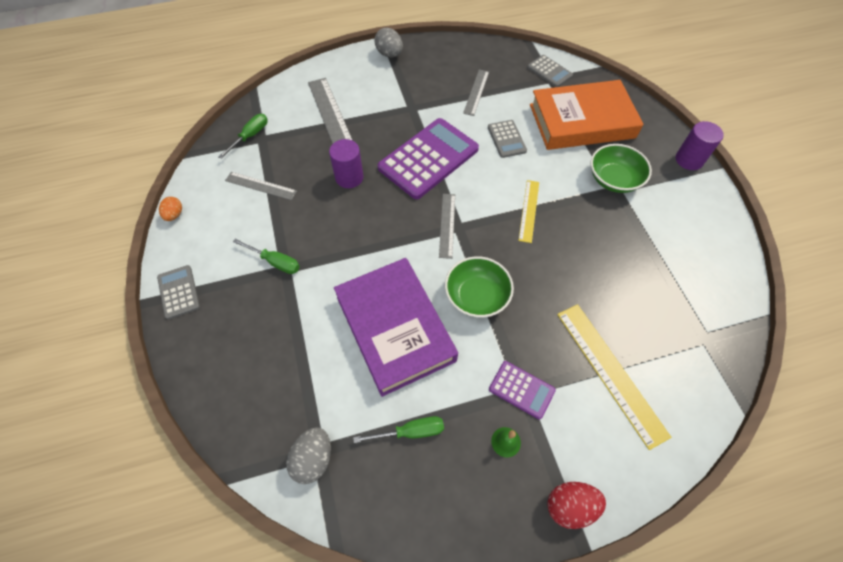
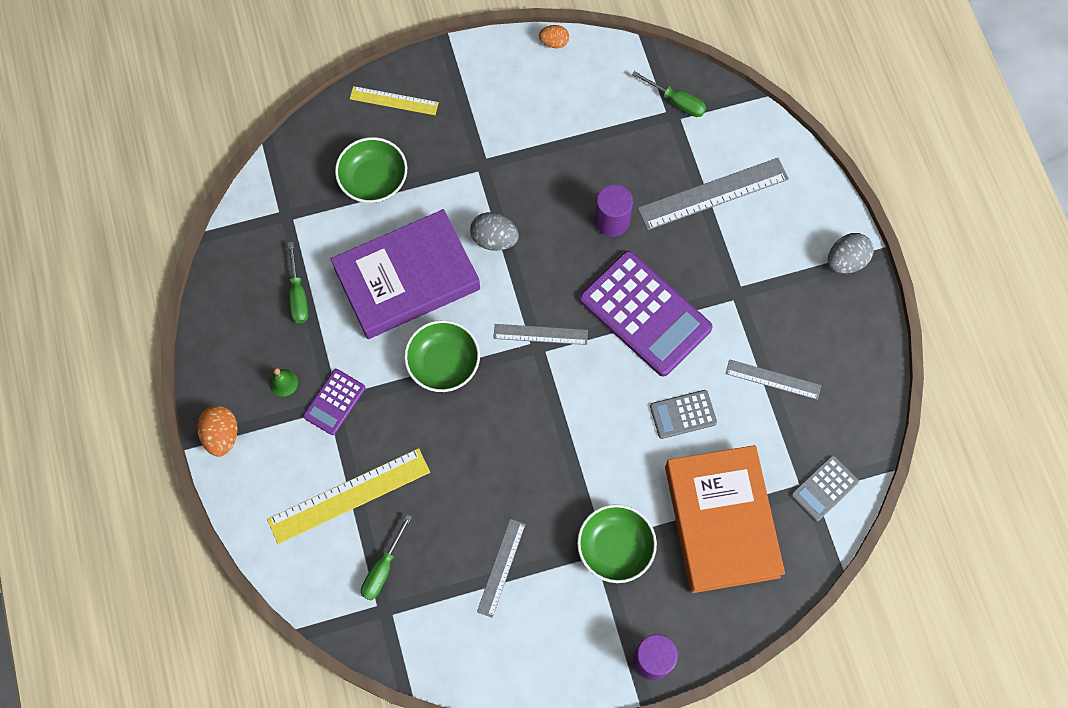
camera: 90 degrees right, 10 degrees up
(178, 292) = (455, 66): grey calculator -> none
(261, 186) = (597, 124): grey ruler -> grey ruler (501, 567)
(275, 262) = (490, 153): green screwdriver -> green screwdriver (383, 568)
(289, 362) = (374, 180): none -> green bowl
(313, 459) = (279, 211): grey egg -> grey egg (494, 239)
(529, 210) = (563, 432): yellow ruler -> yellow ruler (394, 101)
(570, 506) = (222, 435): red egg -> orange egg

